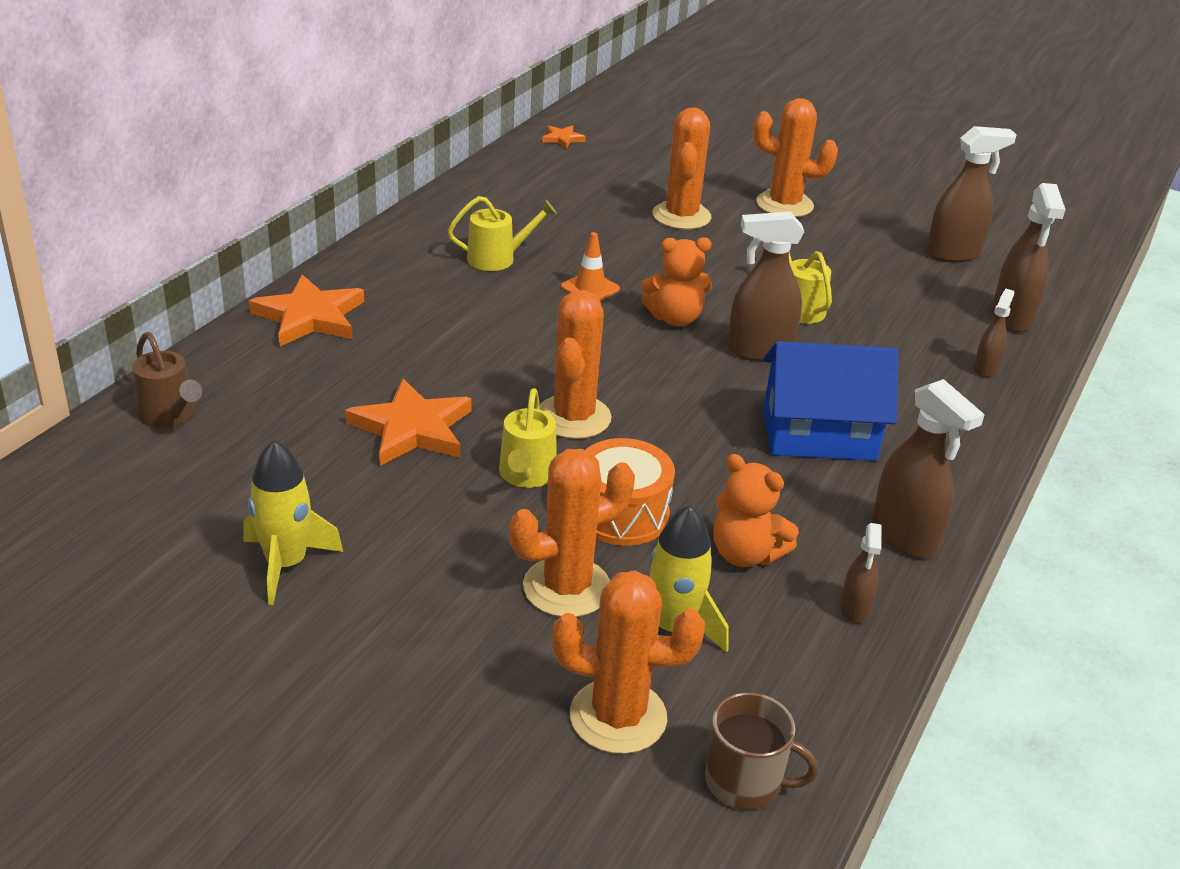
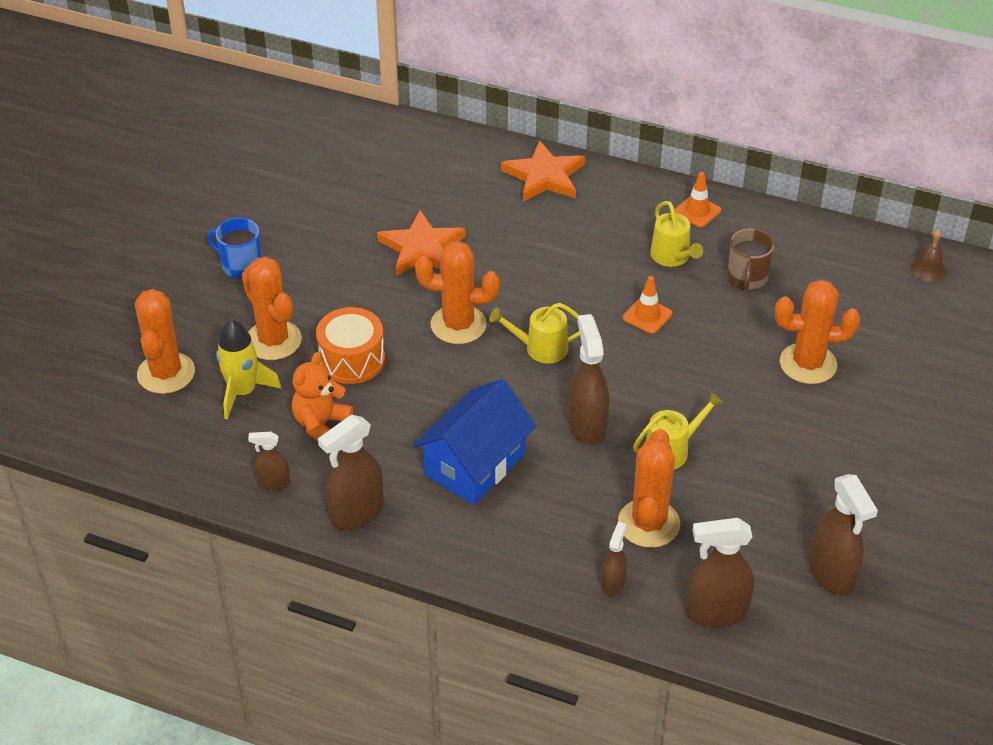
camera: 85 degrees right, 10 degrees up
(170, 415) = (408, 143): brown watering can -> none
(286, 564) = (275, 221): yellow rocket -> none
(381, 611) = (240, 265): none -> blue mug
(426, 232) = (697, 211): none -> orange traffic cone
(526, 475) = (384, 309): yellow watering can -> yellow watering can (541, 348)
(562, 139) = (928, 269): orange star -> brown bell
(675, 318) = (619, 371): orange teddy bear -> none
(745, 782) = (120, 430): brown mug -> brown mug (747, 278)
(784, 204) = (873, 438): orange cactus -> orange cactus (648, 523)
(819, 434) = (475, 464): blue house -> blue house turned 45 degrees clockwise
(985, 368) = (613, 583): brown spray bottle -> brown spray bottle turned 90 degrees counterclockwise

